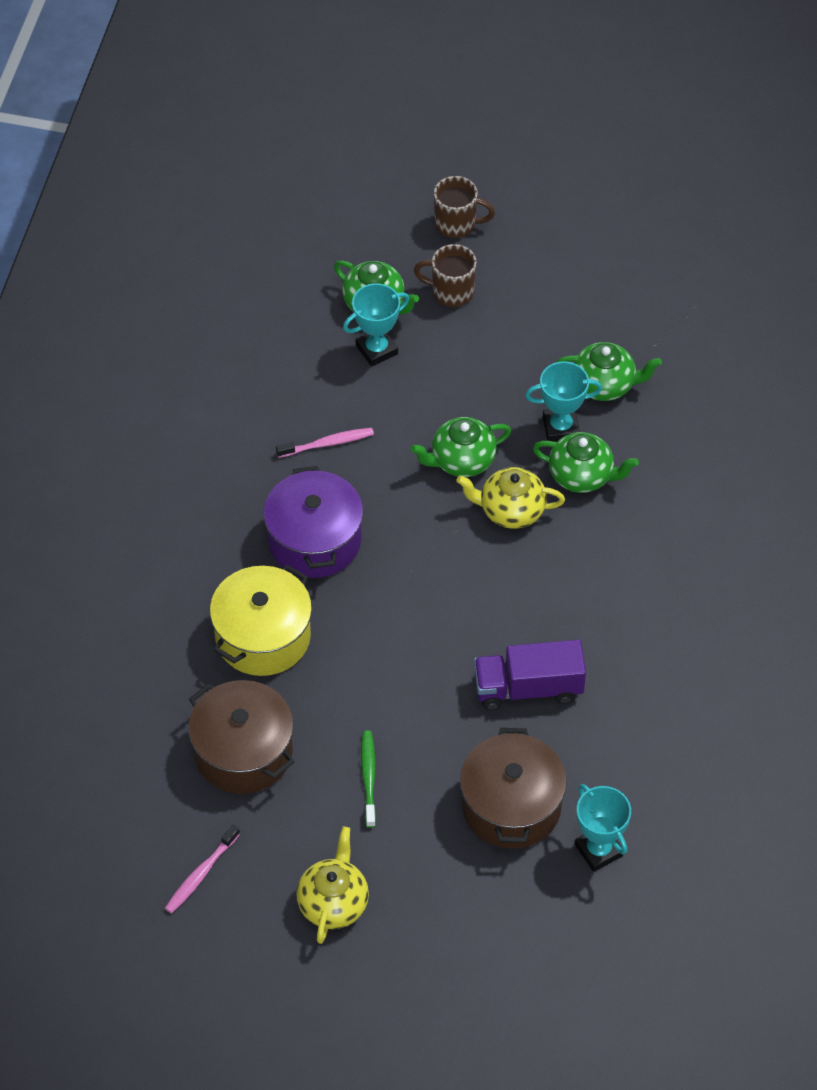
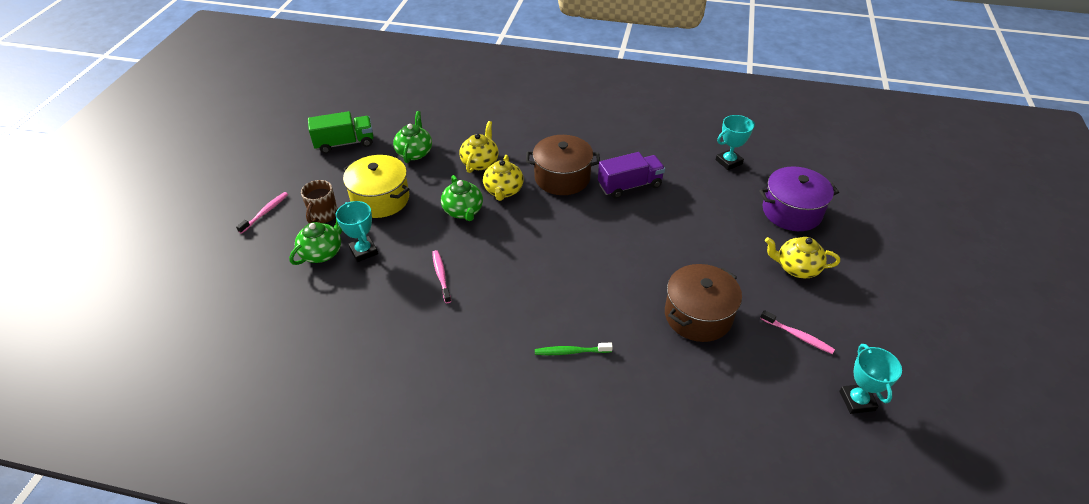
camera: 90 degrees left, 10 degrees down
(263, 636) = (603, 307): yellow pot -> yellow pot (380, 199)
(314, 540) = (523, 281): purple pot -> purple pot (791, 211)
(368, 777) = (704, 253): green toothbrush -> green toothbrush (571, 352)
(457, 224) = (265, 212): brown mug -> pink toothbrush
(511, 806) = (709, 193): brown pot -> brown pot (562, 177)
(528, 688) = (629, 185): purple truck -> purple truck turned 105 degrees counterclockwise
(560, 428) = (443, 170): turquoise trophy -> turquoise trophy (857, 401)
(582, 476) = (480, 162): green teapot -> yellow teapot
(625, 290) = (345, 143): none -> green truck

